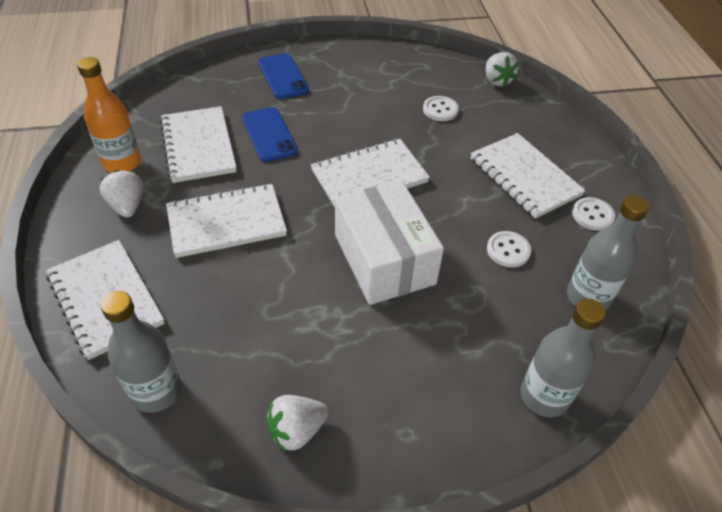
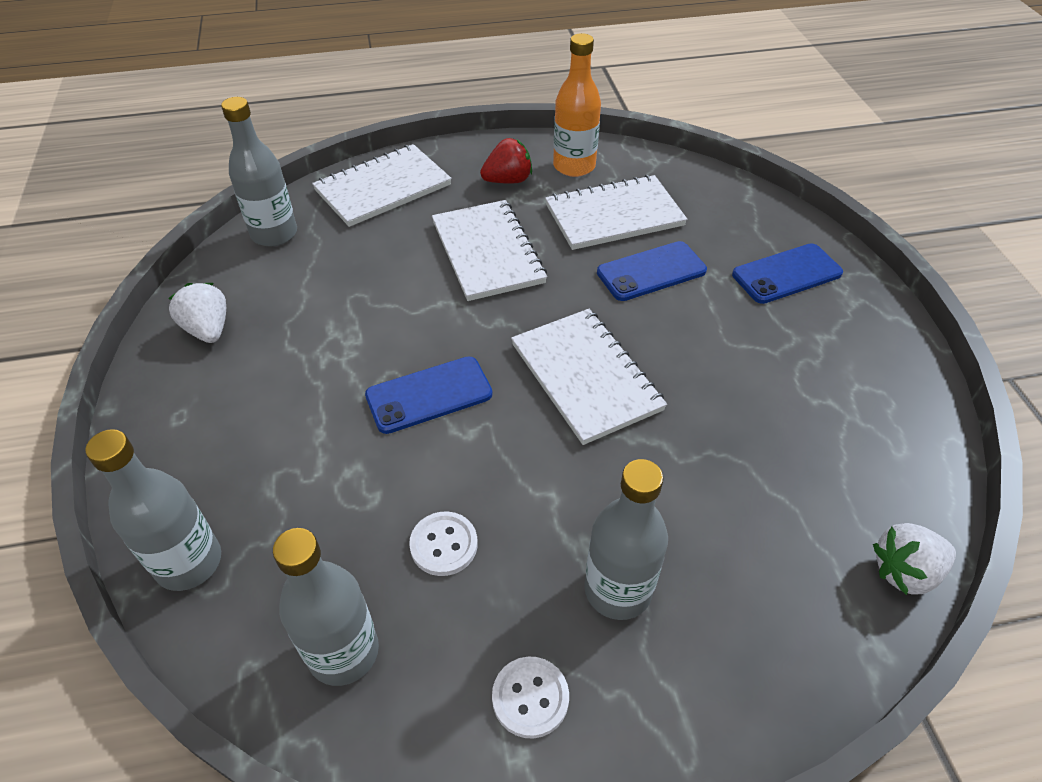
camera: 90 degrees right, 0 degrees up
(127, 206) = (508, 180): white strawberry -> red strawberry
(384, 259) = (429, 395): white box -> blue phone
(440, 110) = (772, 469): white button -> none
(524, 177) = (617, 590): white notebook -> grey bottle

